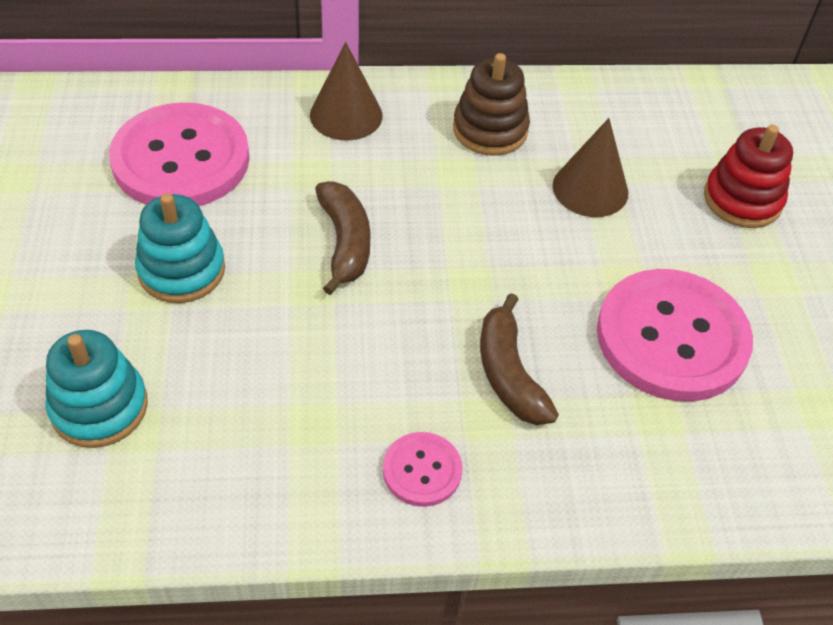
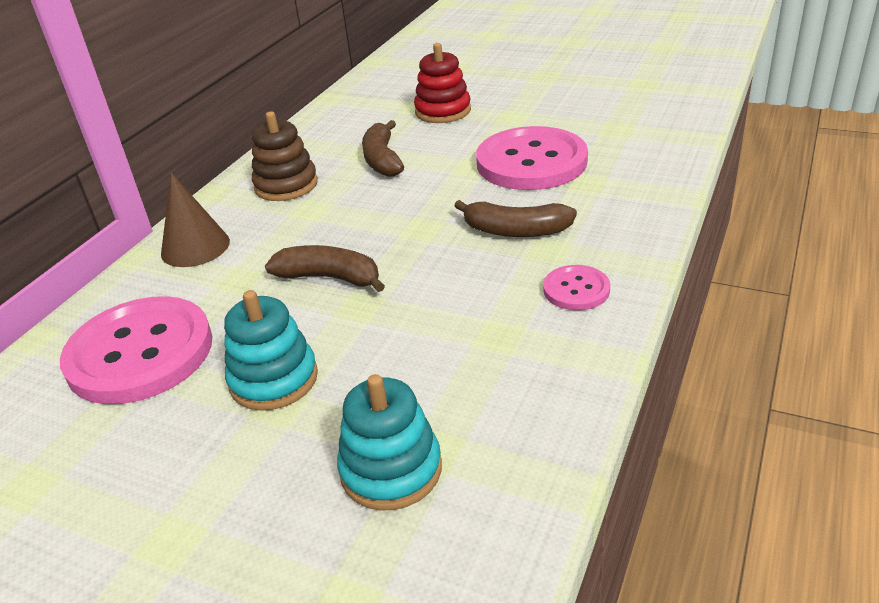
camera: 55 degrees left, 15 degrees down
(590, 189) = (382, 159): brown cone -> brown banana

